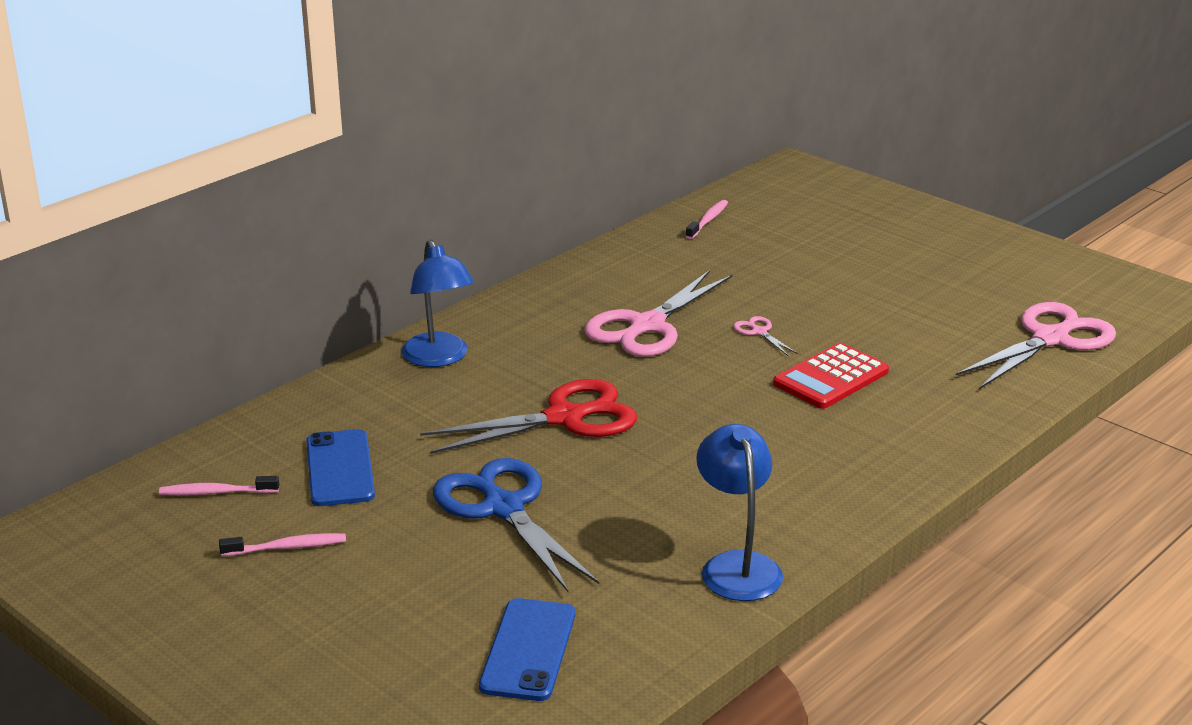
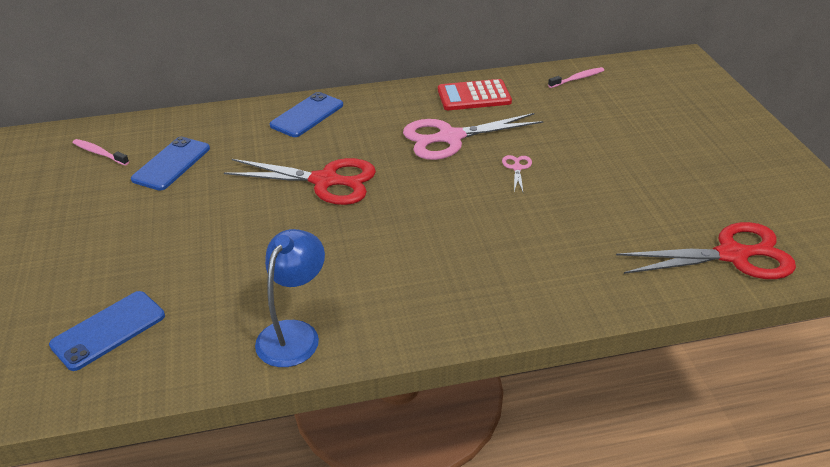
camera: 35 degrees right, 10 degrees up
(287, 547) = (86, 201): pink toothbrush -> none
(439, 358) = (307, 115): blue lamp -> blue phone
(503, 508) = (217, 226): blue scissors -> none
(831, 378) = (525, 220): red calculator -> red calculator (474, 96)
(1050, 339) = (732, 255): pink scissors -> red scissors

